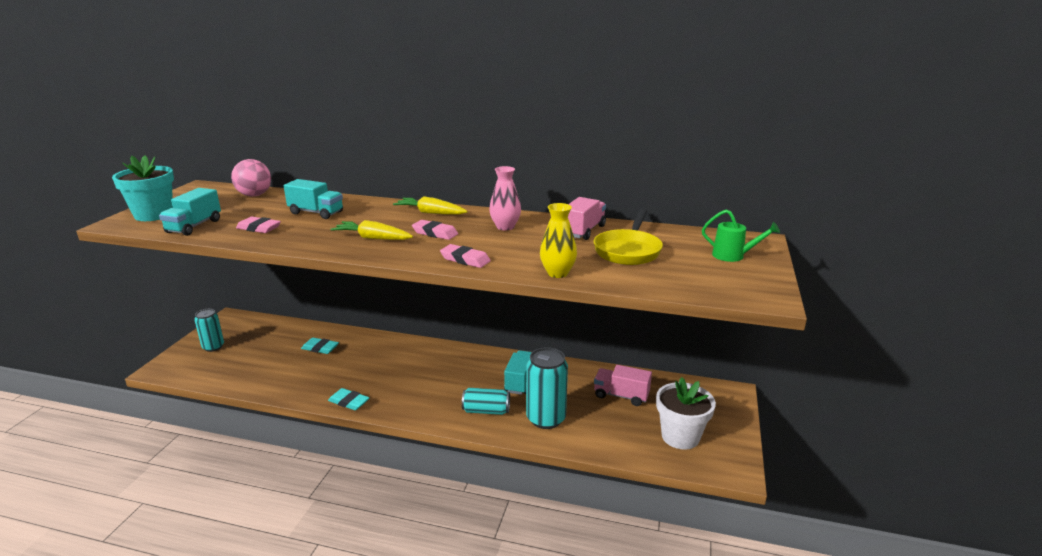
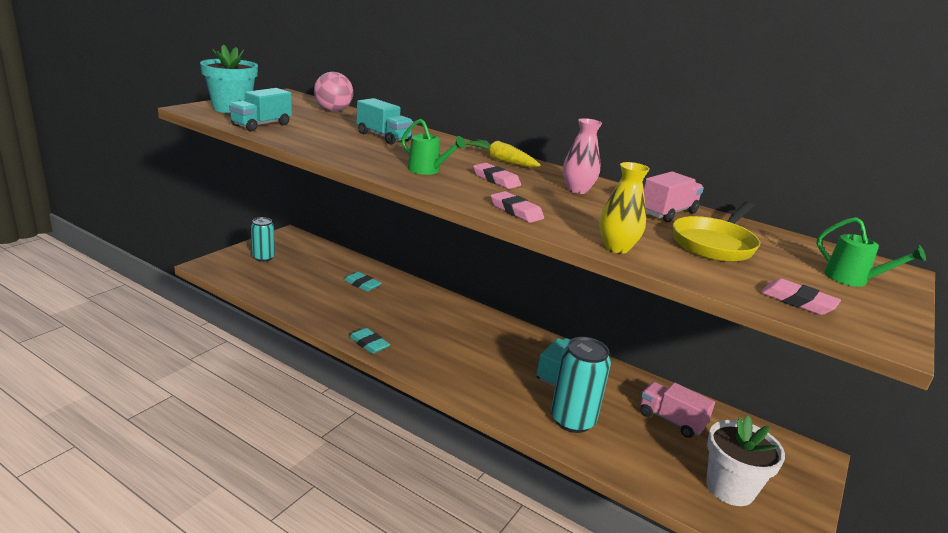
camera: 15 degrees right, 0 degrees up
(259, 228) = (320, 139): pink eraser -> pink eraser (797, 301)
(372, 238) = (427, 170): yellow carrot -> green watering can
(486, 411) = (508, 393): turquoise can -> none

